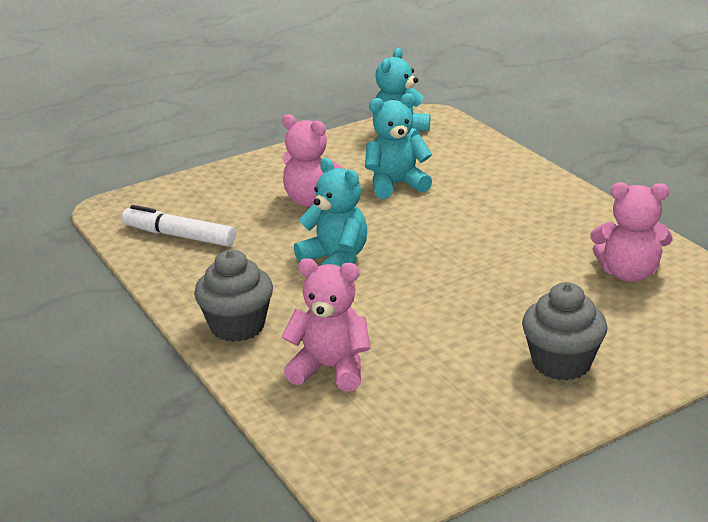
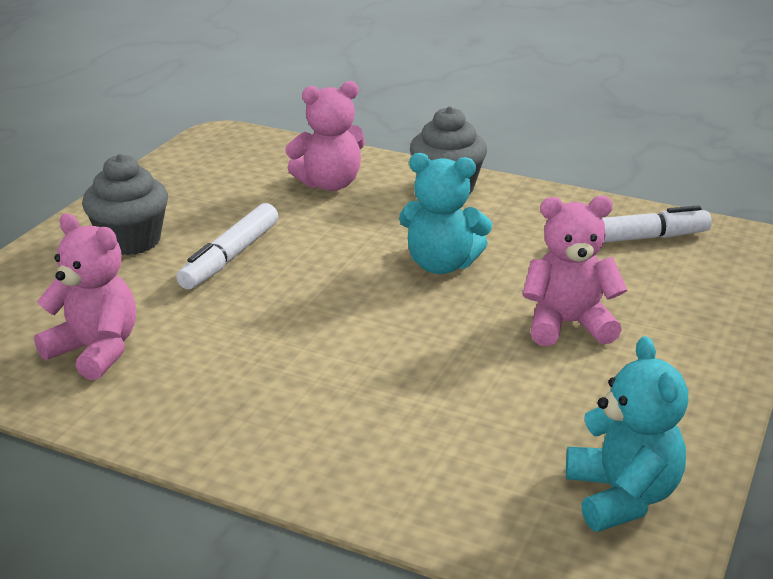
camera: 145 degrees right, 0 degrees up
(396, 185) = (499, 385): turquoise teddy bear -> none
(485, 317) = (230, 257): none -> white marker
(628, 273) = (95, 351): pink teddy bear -> pink teddy bear turned 60 degrees clockwise

